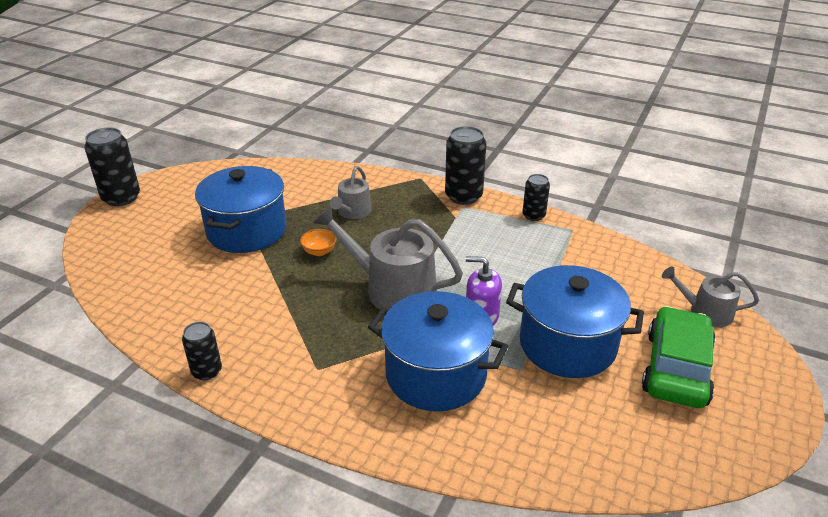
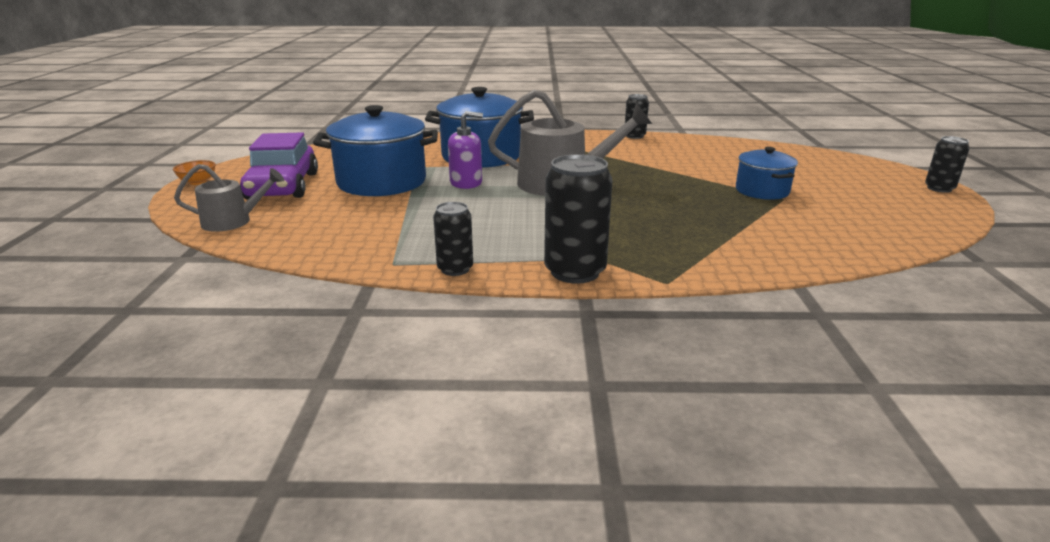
camera: 155 degrees right, 10 degrees down
(121, 198) = (939, 188): black can -> black can, size x0.59
(247, 231) = (762, 191): blue pot -> blue pot, size x0.57
(319, 251) = (666, 191): orange bowl -> orange bowl (198, 182)
(352, 212) = (689, 225): grey watering can -> none
(676, 368) = (283, 186): green car -> purple car

